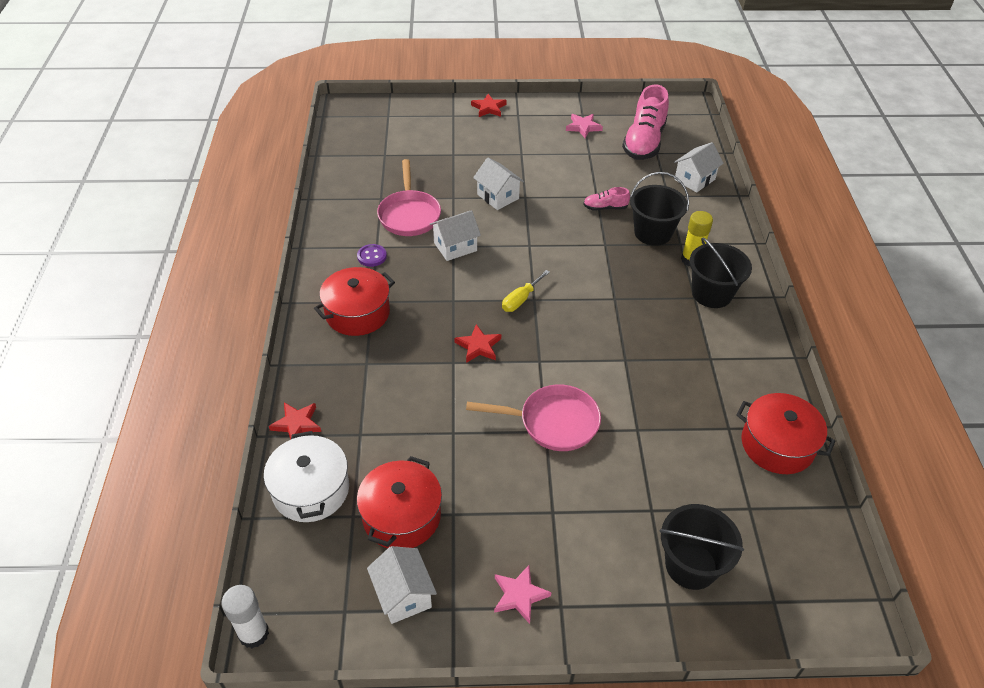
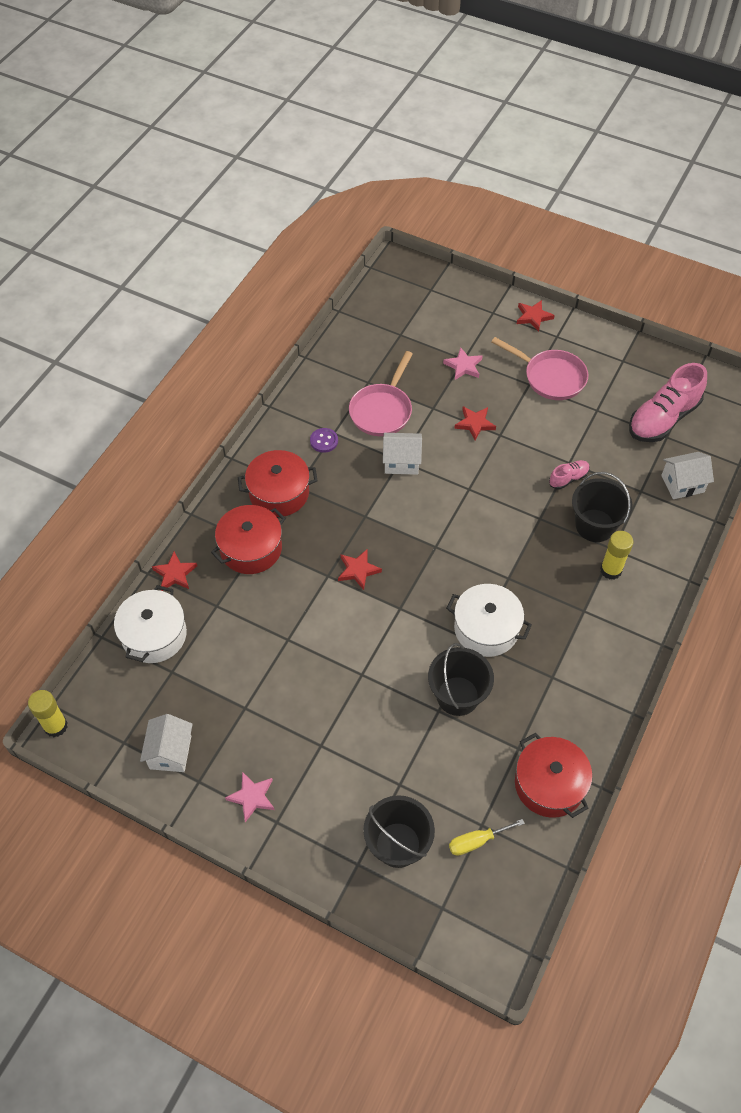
camera: 30 degrees right, 10 degrees up
(254, 633) = (56, 726): white glue stick -> yellow glue stick
(401, 516) = (206, 690): red pot -> red pot (251, 548)
(498, 196) = (475, 424): white house -> red star
(520, 299) = (423, 541): yellow screwdriver -> yellow screwdriver (476, 841)
(553, 422) = (373, 670): pink pan -> pink pan (550, 377)
(583, 127) = (613, 376): pink star -> pink star (463, 366)
(605, 208) = (568, 478): pink shoe -> pink shoe turned 120 degrees clockwise
(627, 345) = (486, 629): none -> white pot
(712, 293) = (603, 614): black bucket -> black bucket (457, 696)

